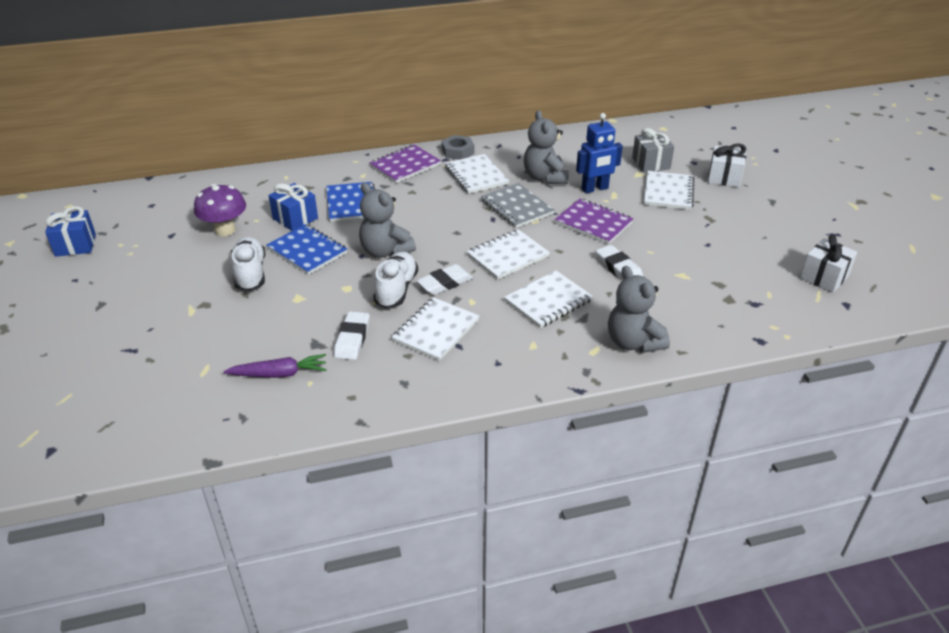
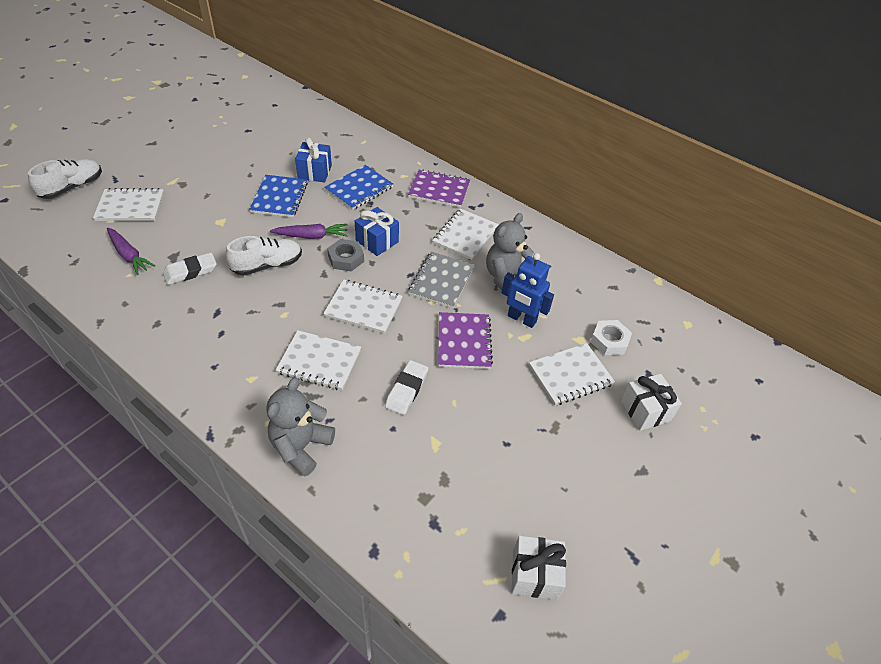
camera: 50 degrees right, 10 degrees up
(75, 245) = (205, 101): blue gift -> blue gift (377, 241)
(225, 230) = (273, 149): purple mushroom -> none
(250, 273) = (231, 185): white shoe -> white shoe (72, 187)
(385, 251) = (311, 236): grey teddy bear -> purple carrot
(436, 330) = (231, 311): white notebook -> white notebook (130, 207)
(445, 283) = (296, 288): white eraser -> none
(457, 151) = (491, 208): grey nut -> grey nut (346, 259)
(651, 163) = (609, 341): grey gift -> white nut

